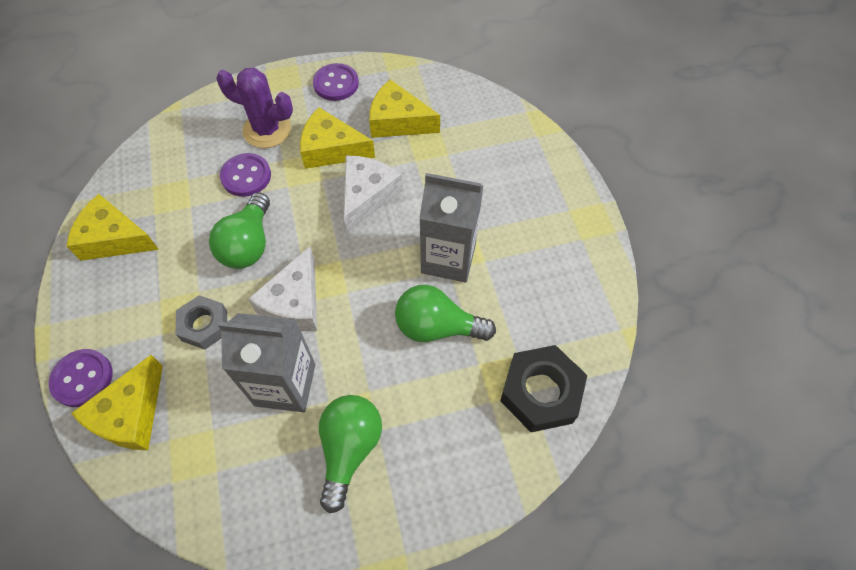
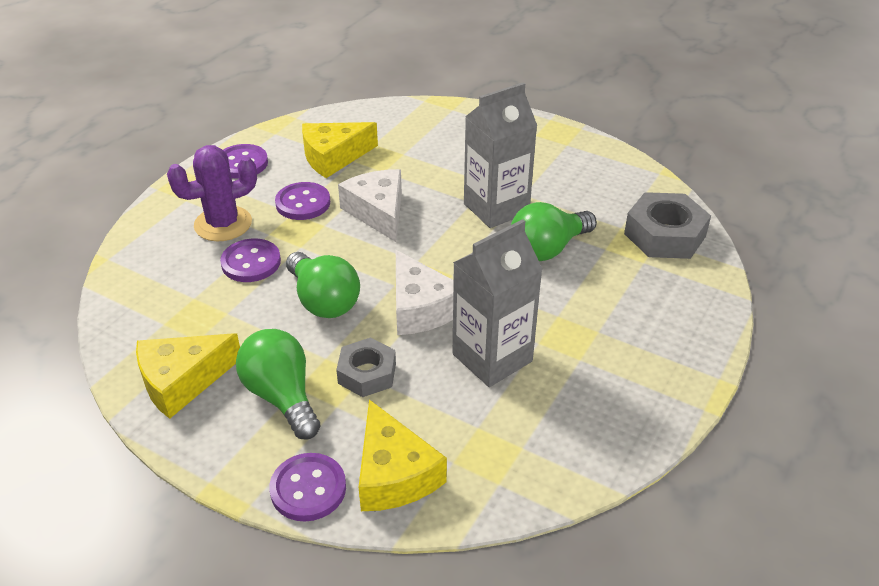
camera: 45 degrees left, 20 degrees down
(331, 149) = (303, 203): yellow cheese -> purple button
(349, 449) = (596, 355): green light bulb -> green light bulb (282, 396)
(540, 392) = (664, 235): black nut -> grey nut

